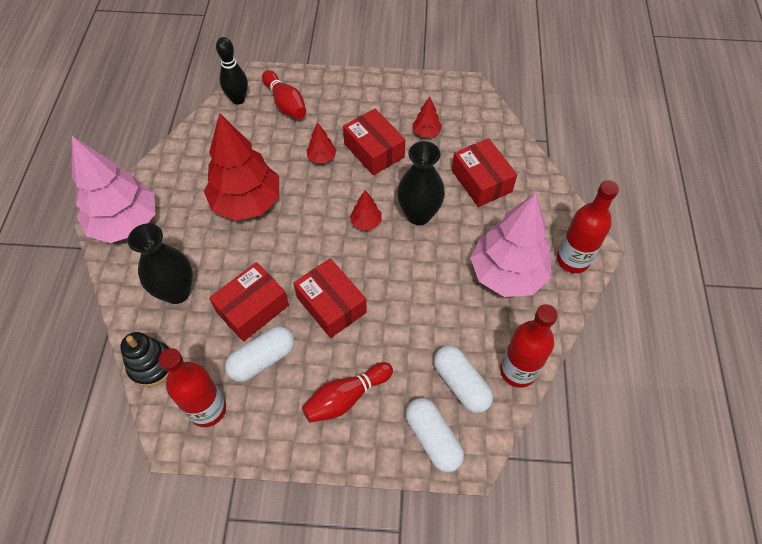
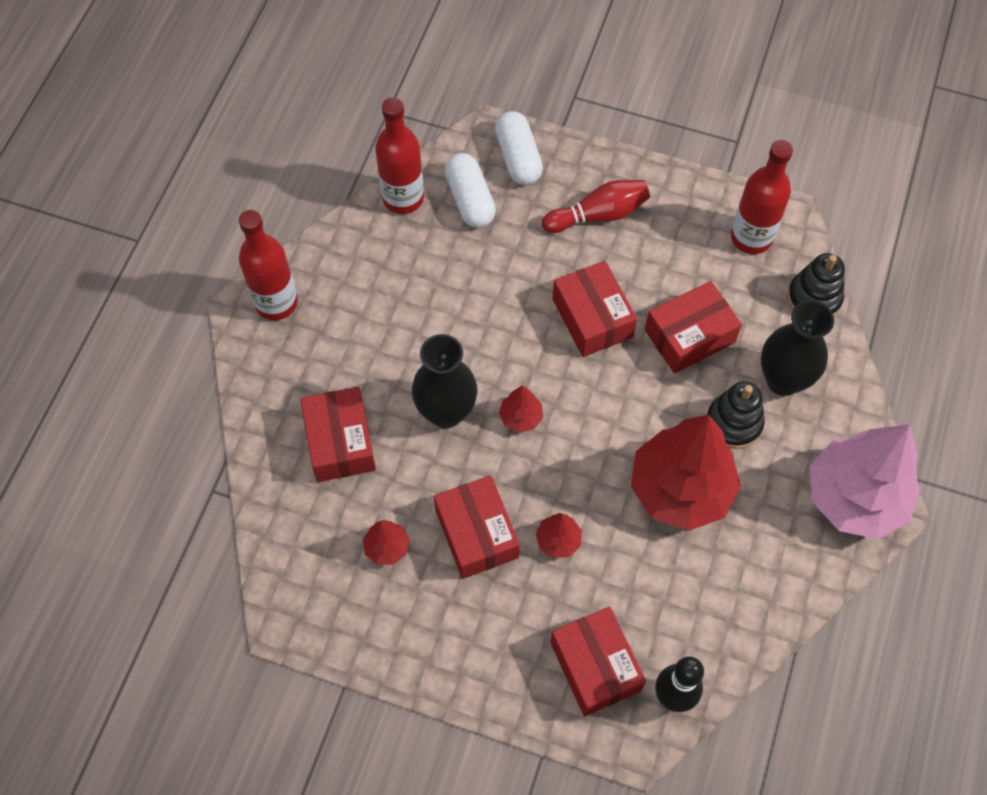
camera: 165 degrees left, 5 degrees up
(213, 252) = (733, 423): none -> black stacking toy
(262, 359) = (684, 275): white capsule -> none
(285, 103) = (595, 666): red bowling pin -> red box
(507, 274) = (365, 304): pink tree -> none

